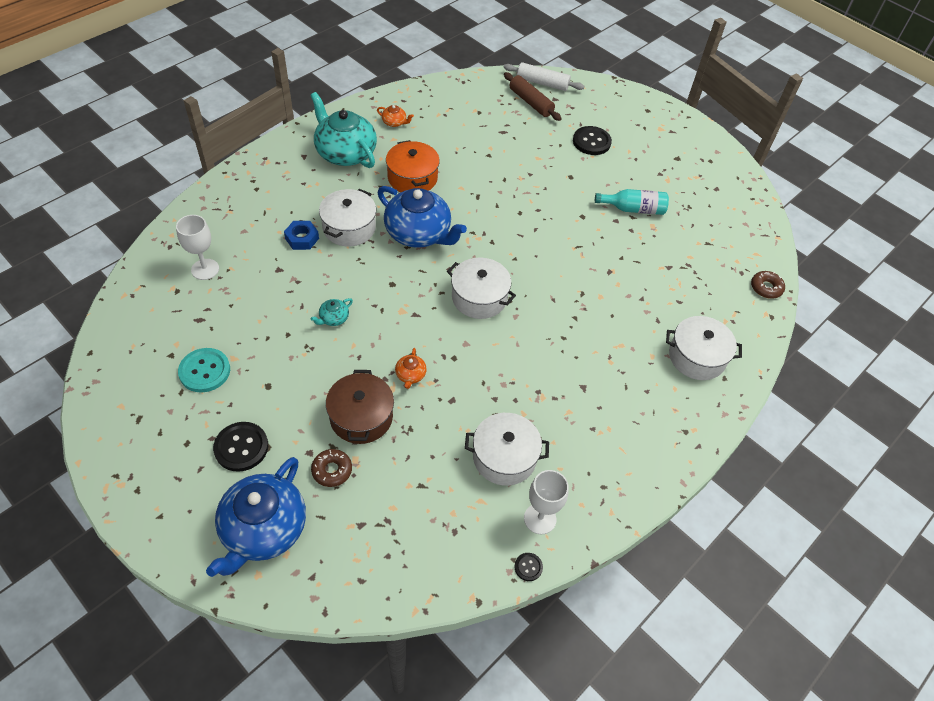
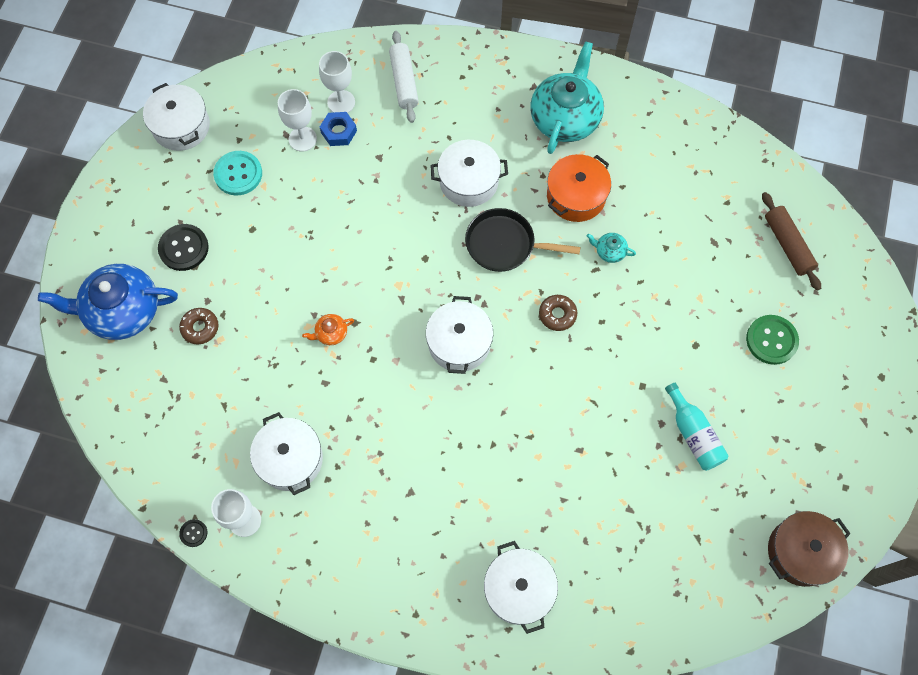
camera: 65 degrees right, 15 degrees up
(114, 392) = (181, 126): none -> white pot
(214, 310) = (302, 139): none -> white goblet
(302, 238) = (428, 152): blue nut -> blue nut (338, 132)
(333, 318) = (353, 234): turquoise teapot -> turquoise teapot (609, 251)
(361, 417) = (263, 319): brown pot -> brown pot (800, 552)
(394, 122) = (644, 134): orange teapot -> none
(418, 233) = (504, 244): blue teapot -> black pan
(531, 102) = (787, 245): brown rolling pin -> brown rolling pin turned 45 degrees counterclockwise
(542, 83) = (832, 240): white rolling pin -> white rolling pin (404, 81)
(591, 142) = (771, 340): black button -> green button
(766, 288) = (671, 630): brown donut -> brown donut (557, 314)

